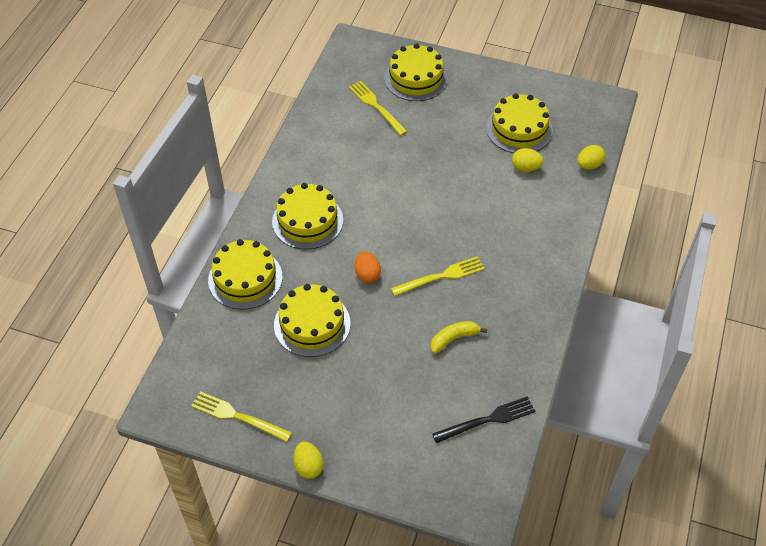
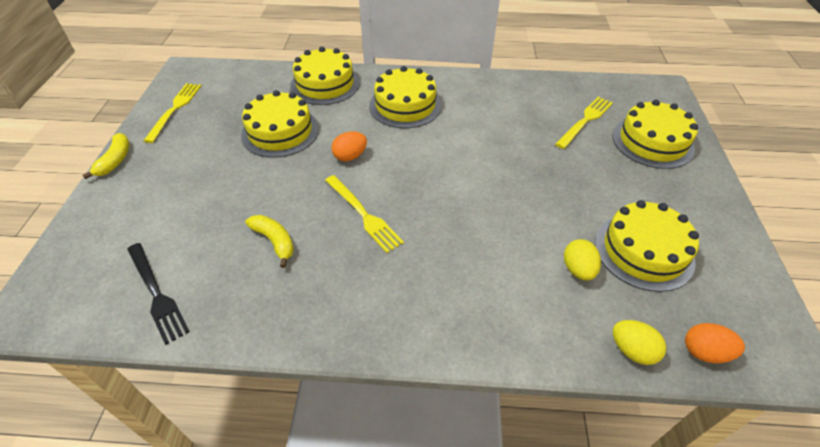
camera: 75 degrees right, 5 degrees down
(308, 466) = (115, 160): yellow egg -> yellow banana
(596, 134) = (704, 352): none -> orange egg

